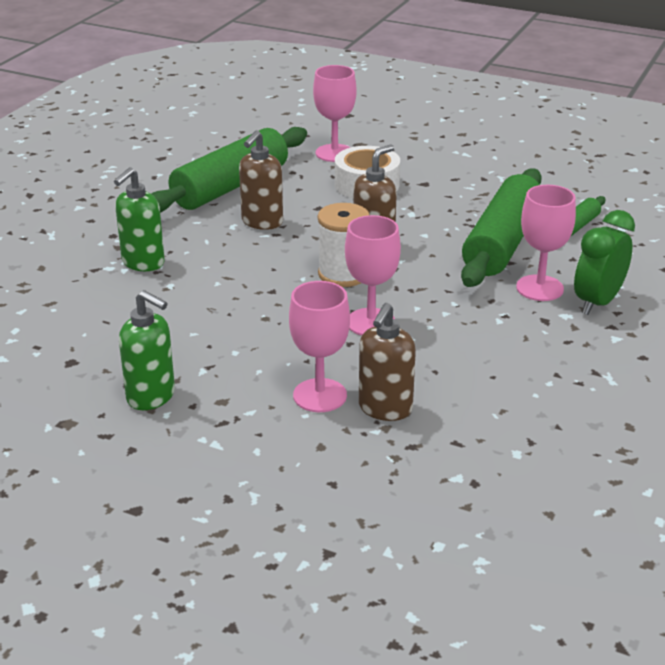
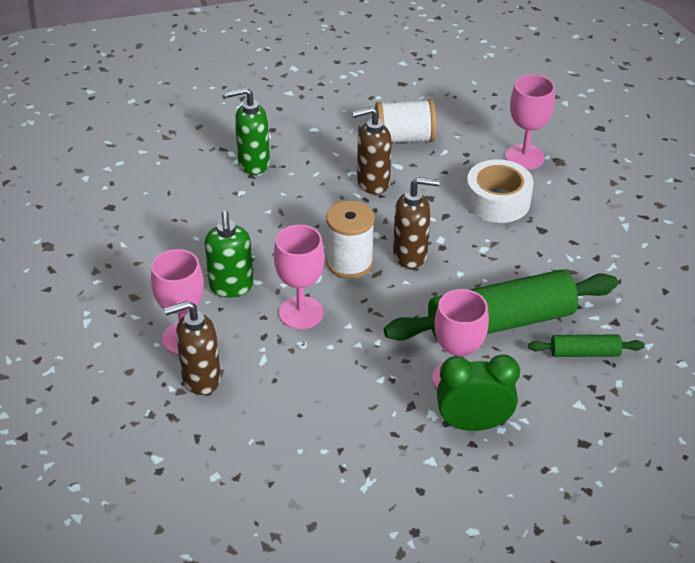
camera: 50 degrees right, 10 degrees up
(151, 397) = (107, 263): green soap dispenser -> green soap dispenser (231, 287)
(230, 186) = (404, 138): green rolling pin -> white spool

